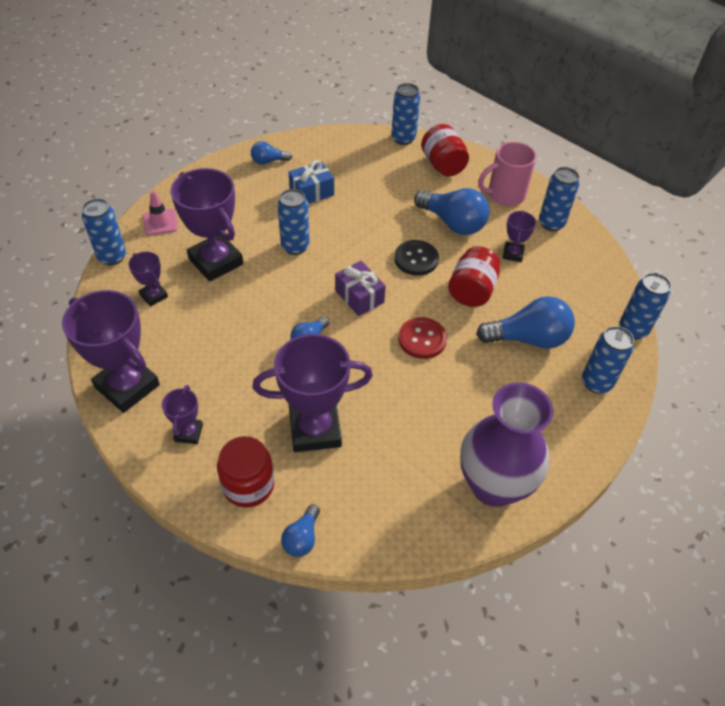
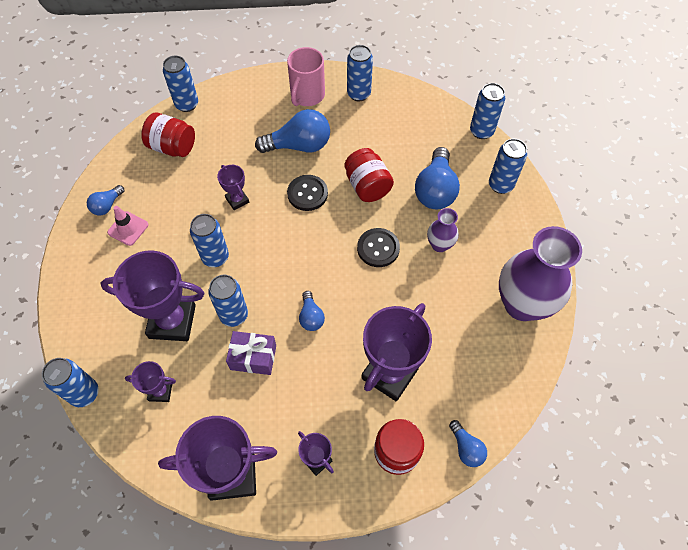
camera: 45 degrees left, 10 degrees up
(160, 222) = (86, 330): pink traffic cone -> pink traffic cone (128, 228)
(259, 292) = (234, 315): none -> blue can
(311, 192) = (173, 204): blue gift -> none
(359, 296) = (304, 255): purple gift -> purple gift (253, 357)
(422, 339) = (378, 248): red button -> black button
(443, 165) = (240, 104): red jar -> red jar (172, 147)
(478, 379) = (439, 245): none -> purple vase
(512, 254) = (361, 137): purple trophy -> purple trophy (237, 200)
(528, 338) = (435, 190): blue light bulb -> blue light bulb turned 150 degrees clockwise

